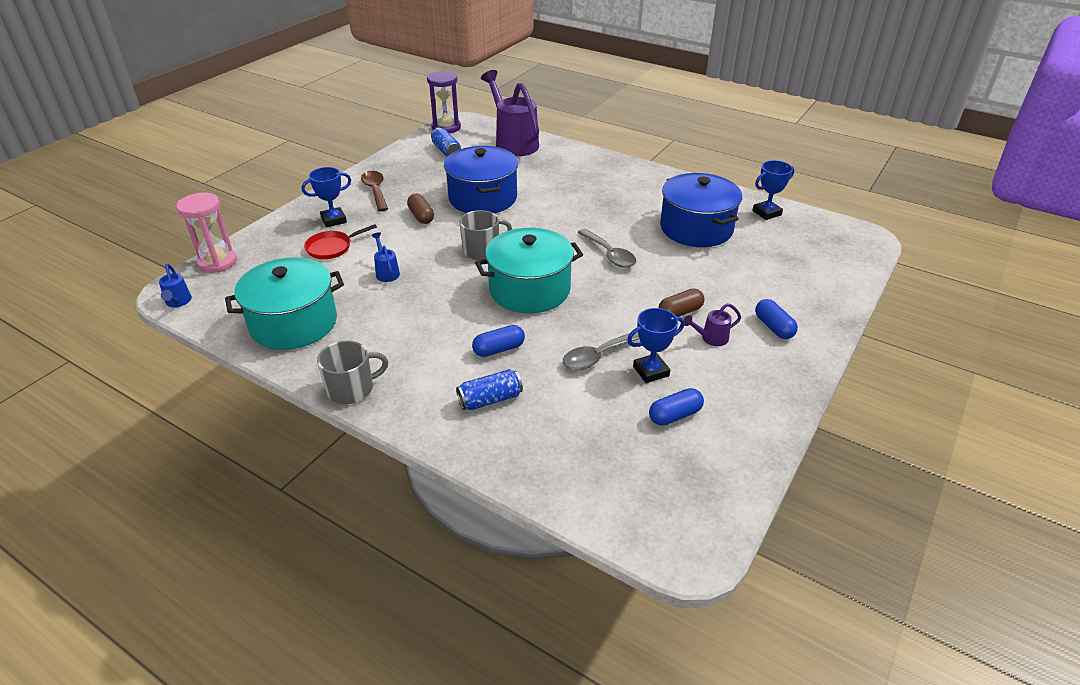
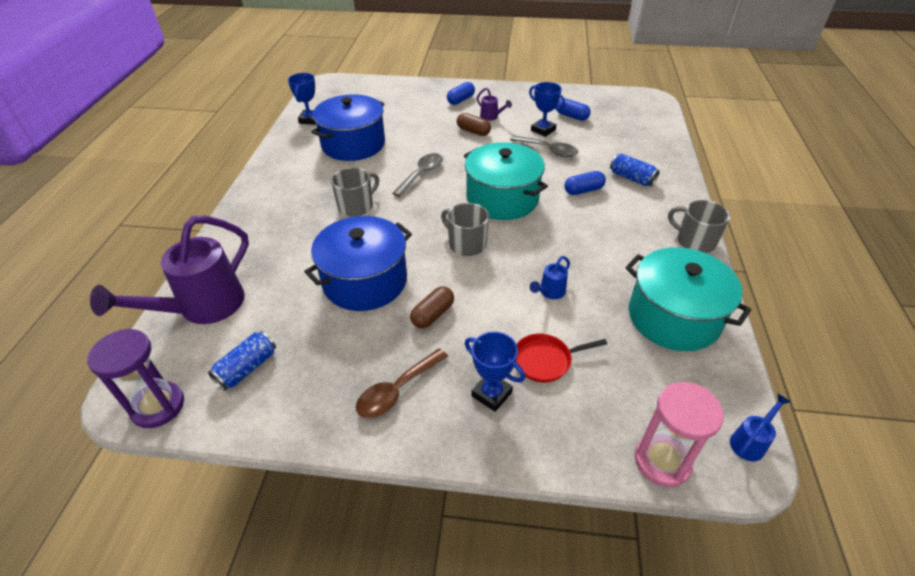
camera: 115 degrees left, 5 degrees up
(332, 247) = (545, 360): red pan -> red pan turned 135 degrees clockwise
(499, 349) = (583, 190): blue capsule -> blue capsule turned 60 degrees counterclockwise
(582, 211) = (356, 206): none -> grey mug
(766, 213) = (310, 119): blue trophy -> blue trophy turned 60 degrees clockwise

